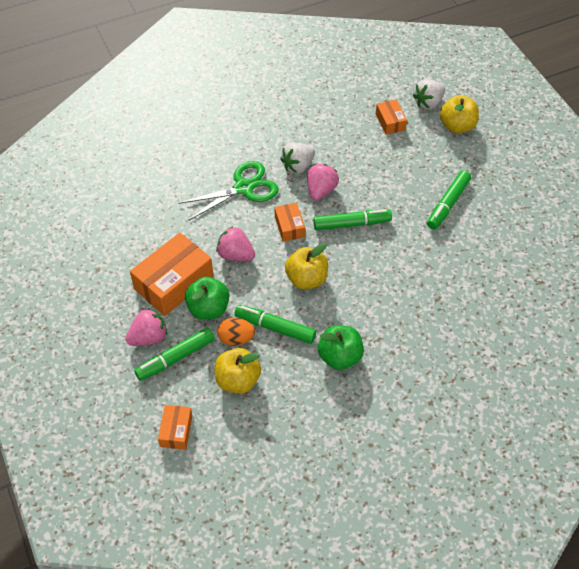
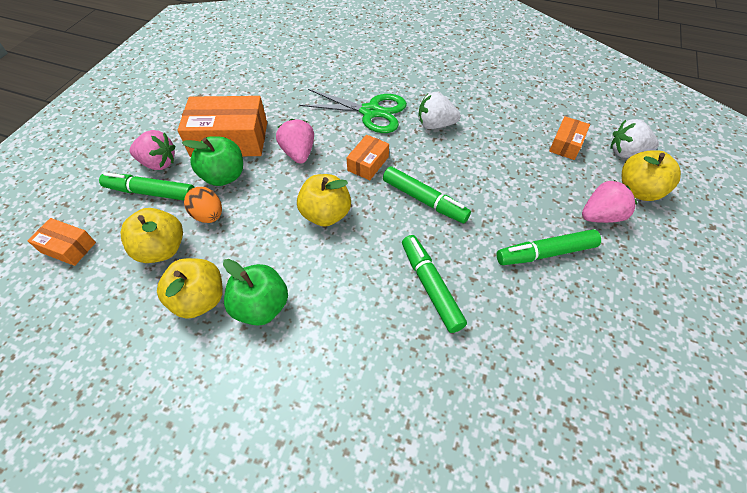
camera: 45 degrees right, 0 degrees up
(176, 431) = (68, 247): orange box -> orange box turned 60 degrees clockwise
(275, 328) = (247, 232): green marker -> green marker (430, 286)
(301, 383) = (200, 299): none -> yellow apple
(321, 190) = (431, 155): pink strawberry -> pink strawberry (600, 216)

